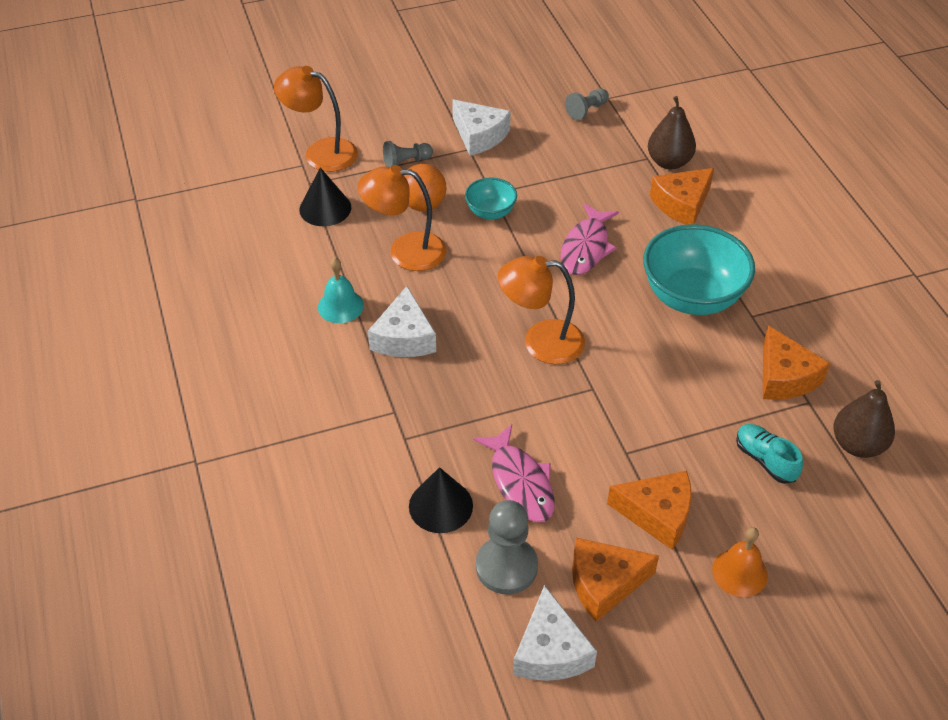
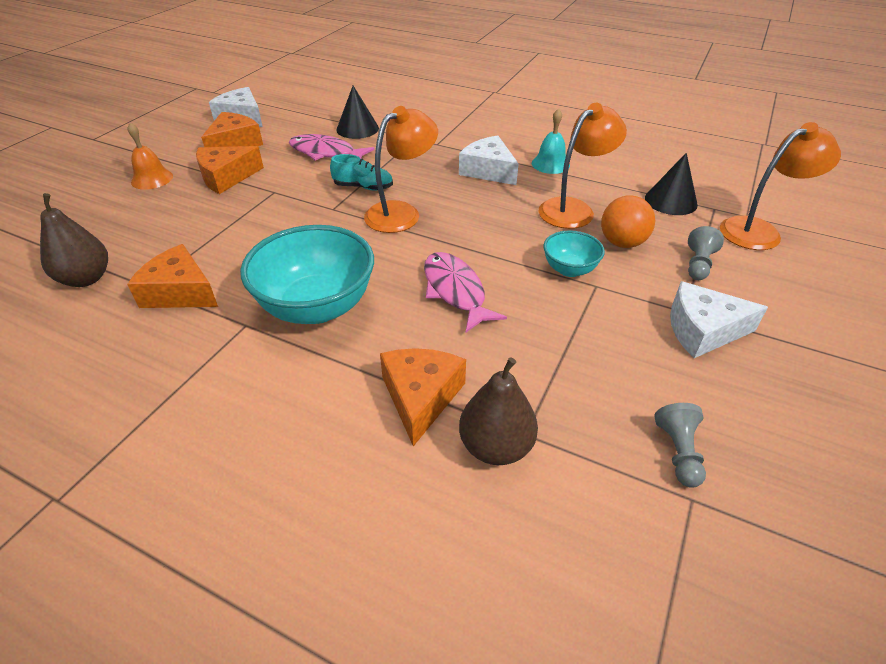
camera: 135 degrees right, 5 degrees down
(506, 567) = (295, 127): grey pawn -> none
(765, 460) = (165, 233): turquoise shoe -> turquoise shoe (363, 187)

